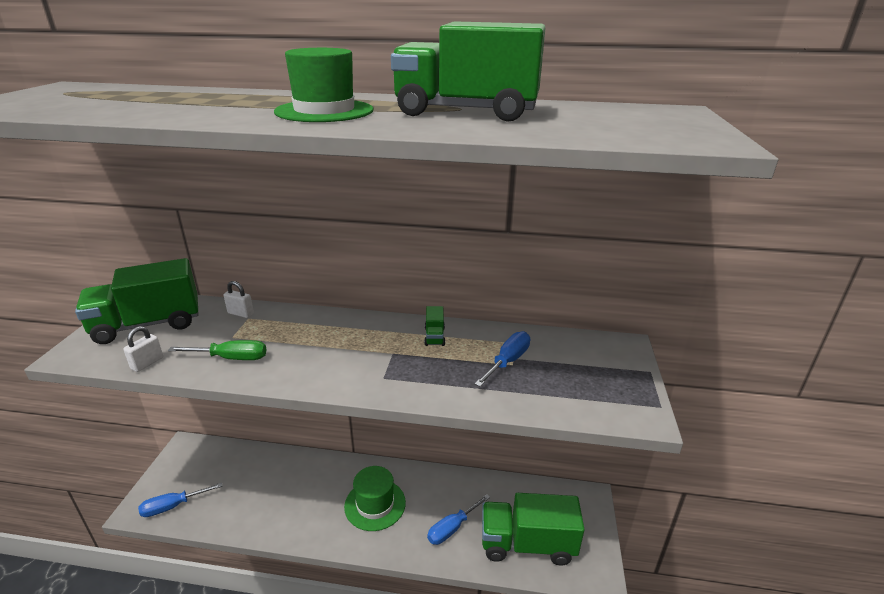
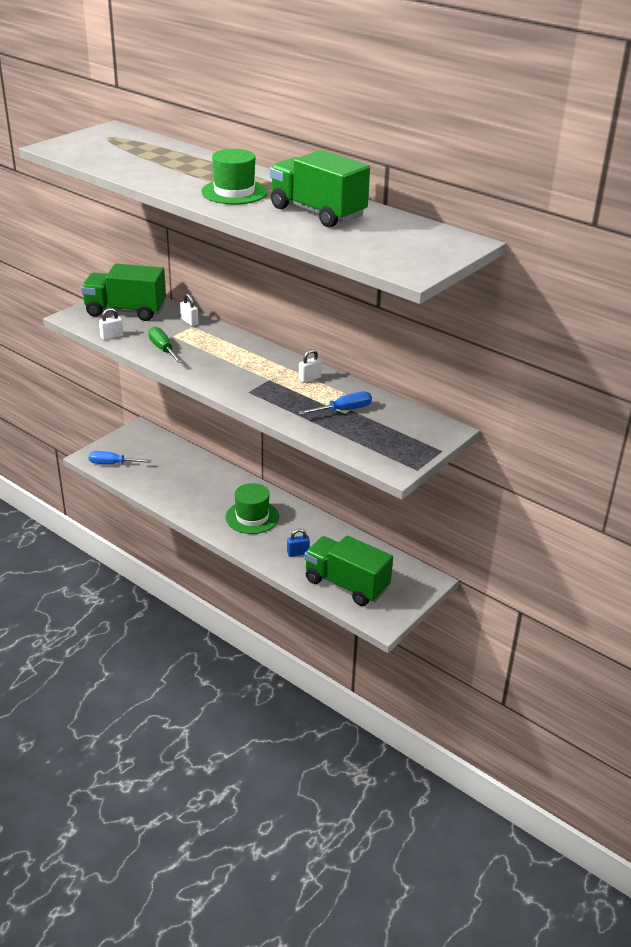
camera: 30 degrees right, 5 degrees up
(231, 358) = (163, 349): green screwdriver -> green screwdriver turned 150 degrees counterclockwise
(434, 336) = (310, 378): green truck -> white padlock
(452, 528) = (298, 553): blue screwdriver -> blue padlock

